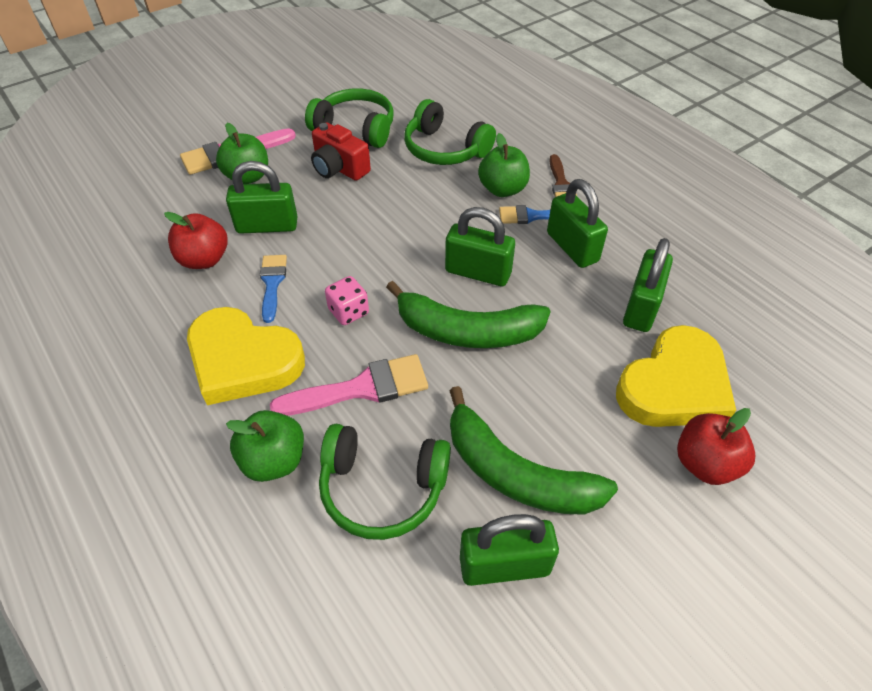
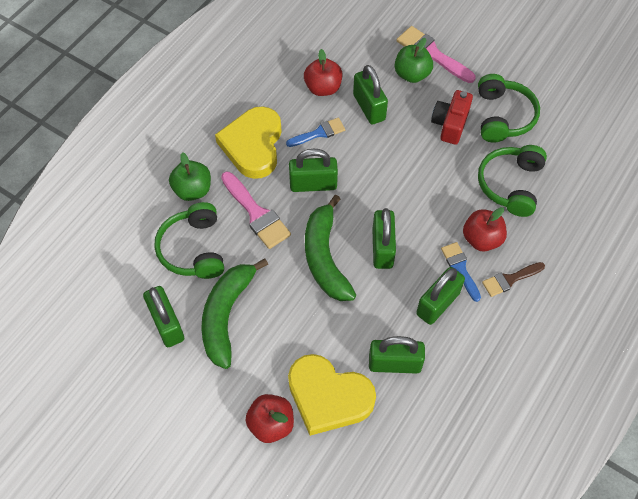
camera: 70 degrees right, 10 degrees up
(348, 312) = (313, 184): pink dice -> green padlock
(502, 189) = (481, 239): green apple -> red apple

